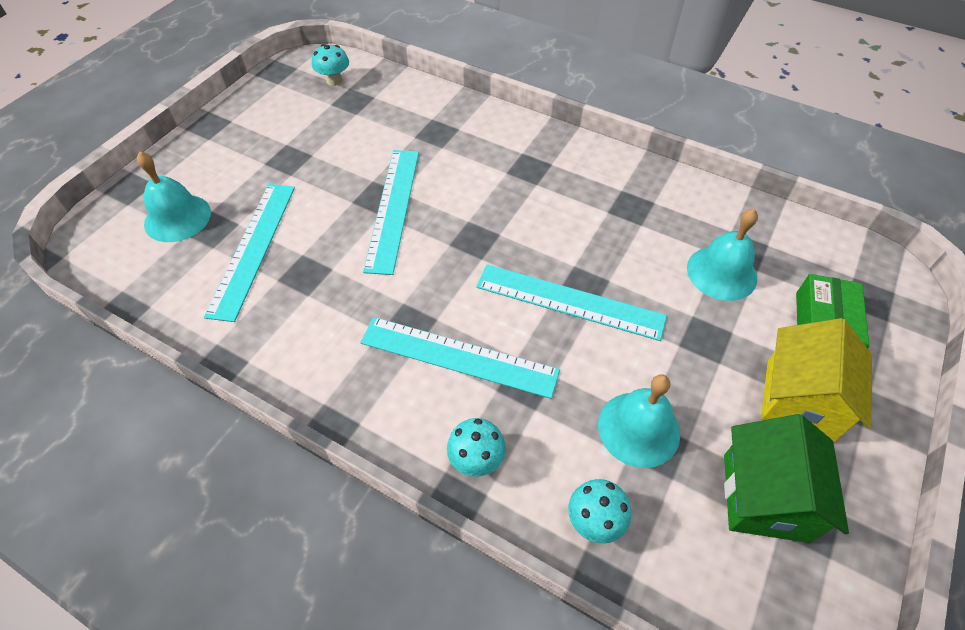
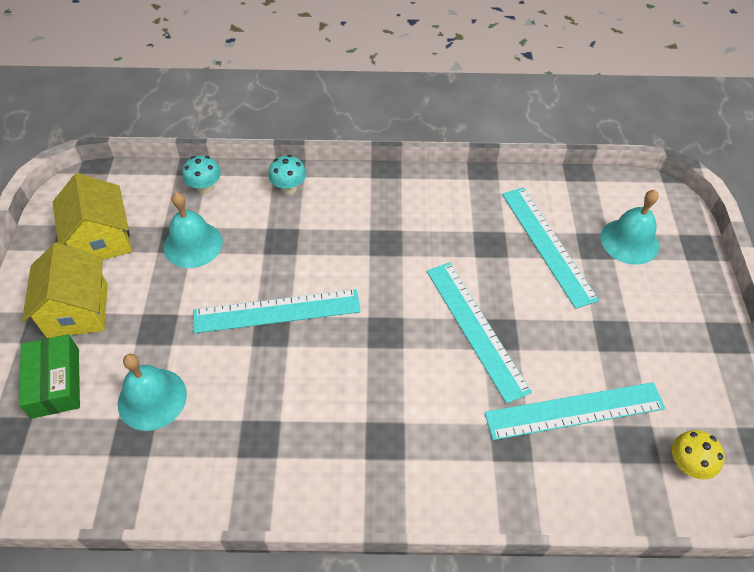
camera: 150 degrees right, 0 degrees up
(334, 81) = (687, 464): turquoise mushroom -> yellow mushroom
(458, 356) = (336, 237): turquoise ruler -> turquoise ruler (574, 411)
(765, 497) = (102, 239): green house -> yellow house

